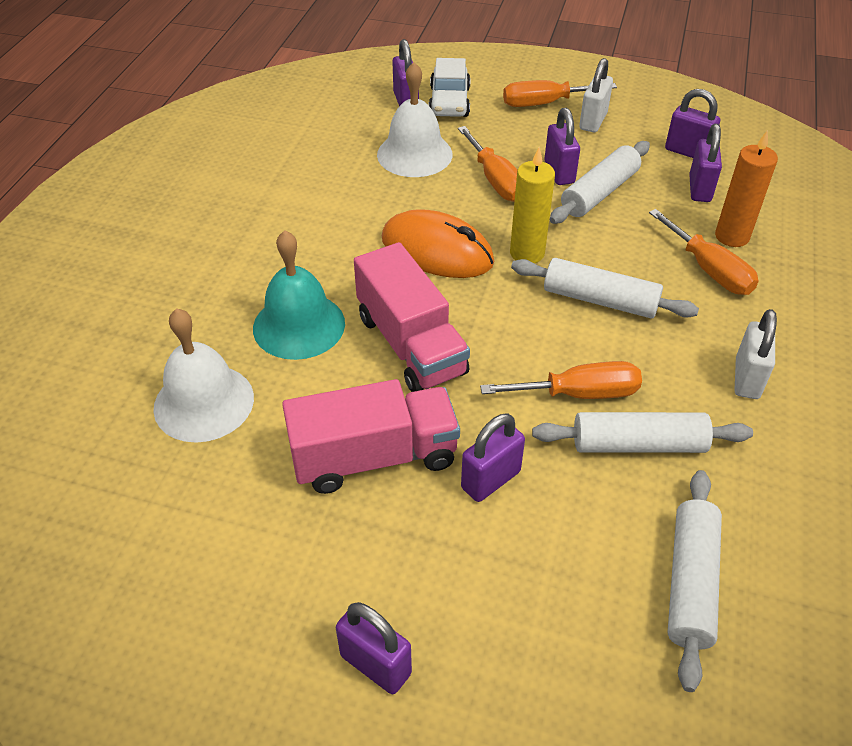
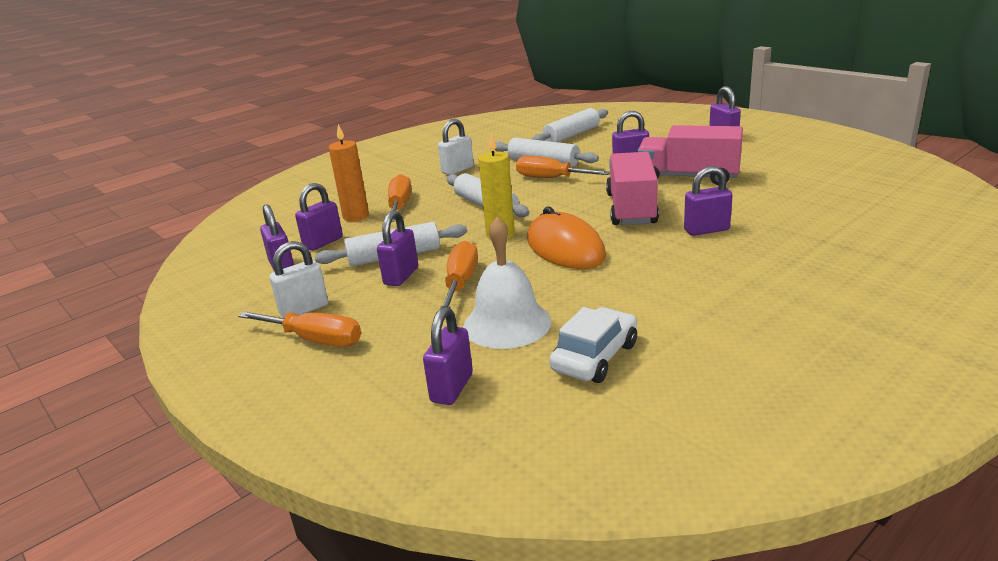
camera: 145 degrees left, 20 degrees down
(204, 402) = (792, 209): white bell -> none
(299, 325) = (706, 230): turquoise bell -> purple padlock
(449, 102) = (404, 372): white car -> white car (595, 357)

